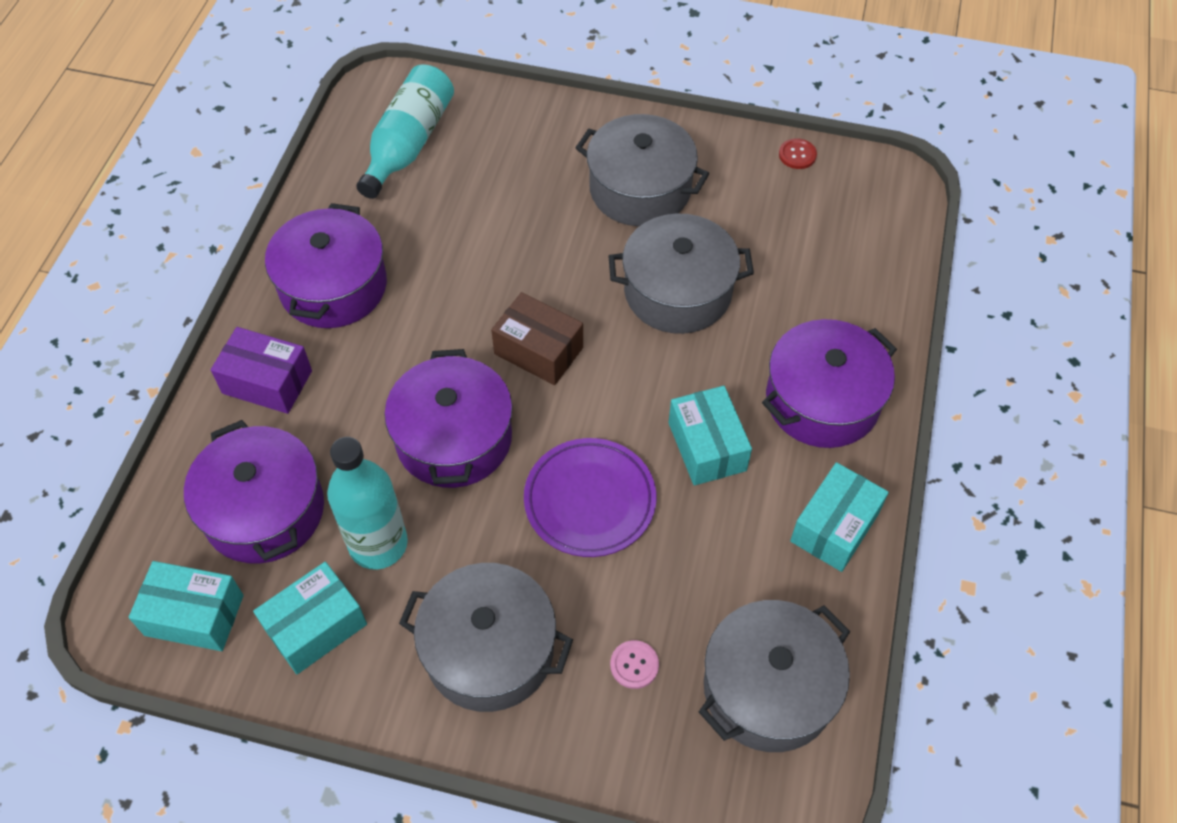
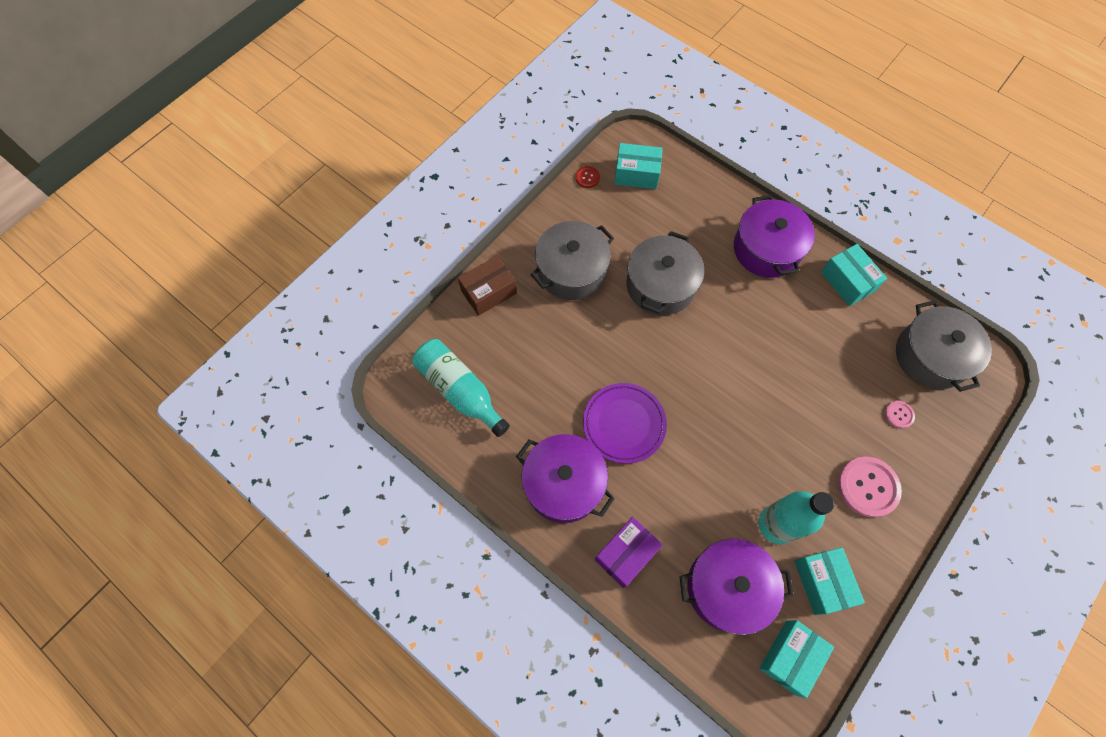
camera: 65 degrees left, 10 degrees up
(454, 438) = (717, 452): purple pot -> none
(489, 650) = (868, 487): grey pot -> pink button
(538, 351) = (671, 379): brown box -> brown box (489, 292)
(590, 500) = (788, 394): purple plate -> purple plate (624, 424)
(707, 446) = (775, 318): turquoise box -> turquoise box (636, 174)

